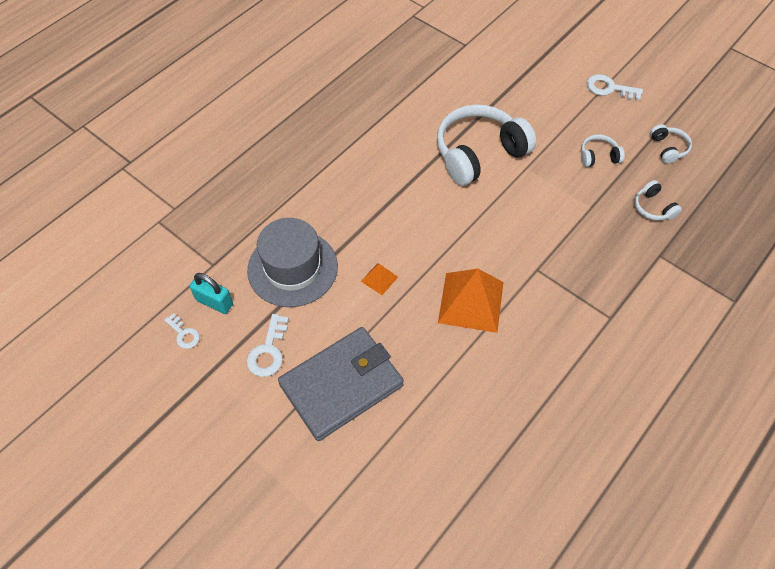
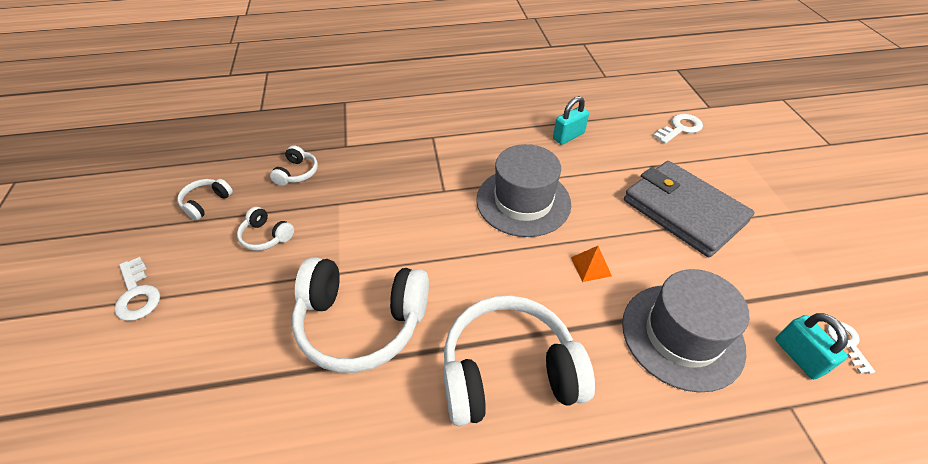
camera: 140 degrees left, 10 degrees down
(268, 351) = (745, 272): white key -> white key (680, 128)
(342, 385) = (683, 211): grey wallet -> grey wallet turned 45 degrees clockwise
(377, 182) = (508, 371): none -> white headphones
(471, 302) = (523, 201): orange pyramid -> grey hat
(501, 412) = (568, 136): none -> turquoise padlock

